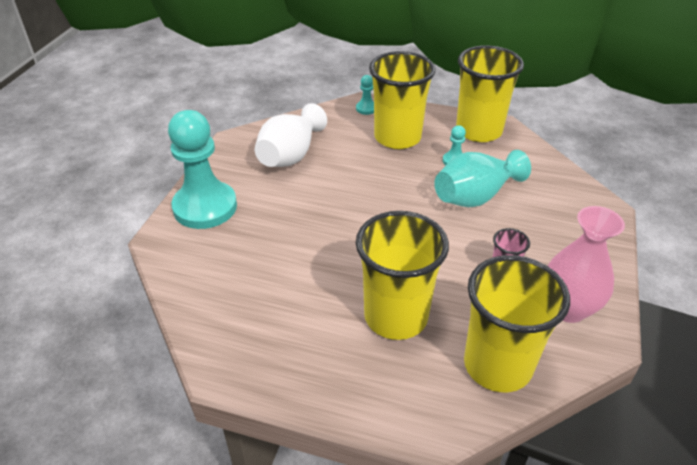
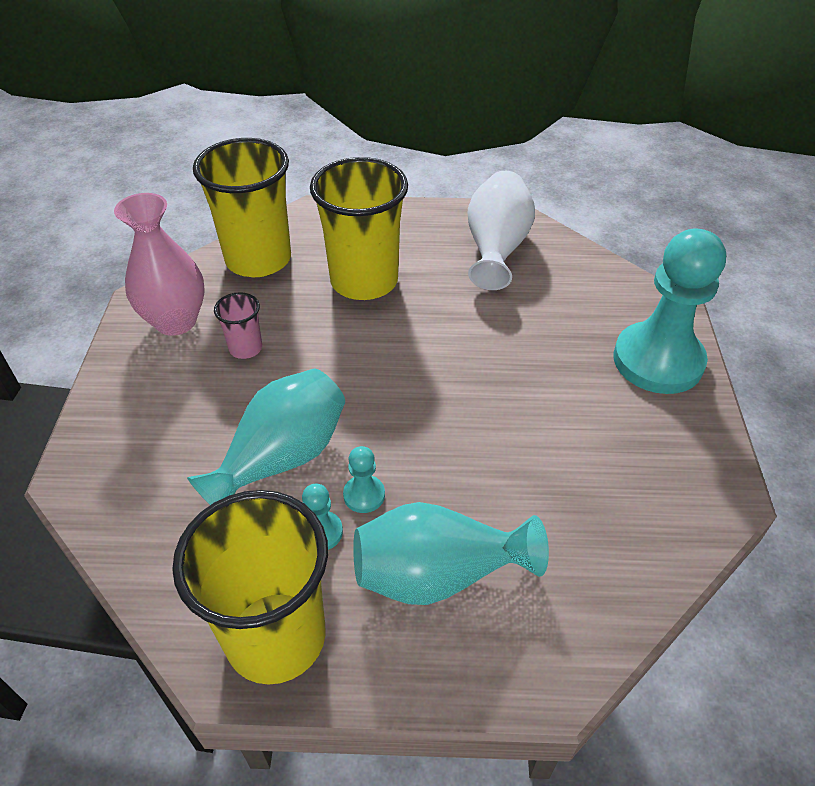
camera: 165 degrees right, 5 degrees up
(290, 155) = (606, 481): white vase -> white vase (496, 248)
(366, 108) = (533, 659): turquoise pawn -> turquoise pawn (364, 495)
(397, 137) = (438, 574): yellow cup -> turquoise vase

